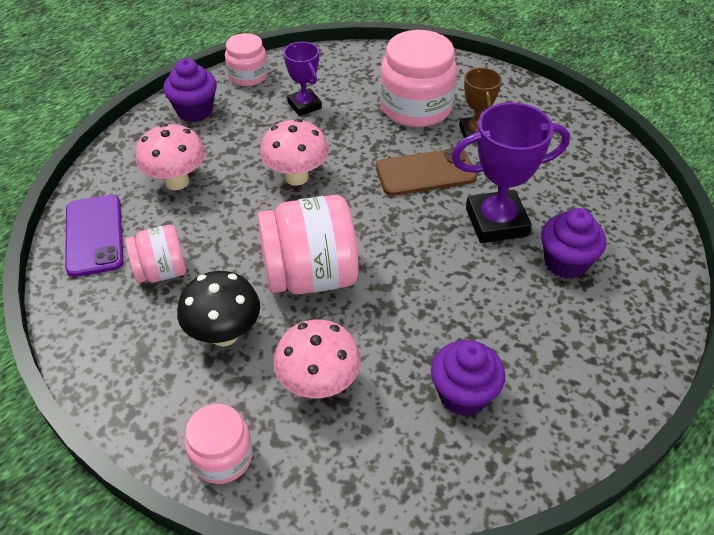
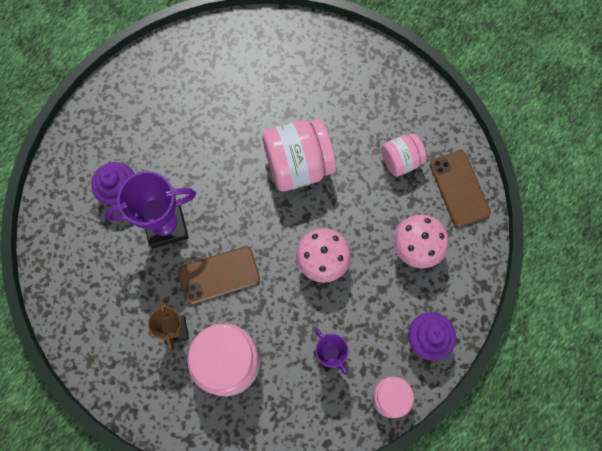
camera: 175 degrees right, 25 degrees up
(94, 235) = (459, 188): purple phone -> brown phone
(222, 457) = (329, 43): pink jar -> none
(224, 334) = (346, 116): black mushroom -> none
(319, 385) = (282, 87): pink mushroom -> none
(463, 395) = (197, 88): purple cupcake -> none

